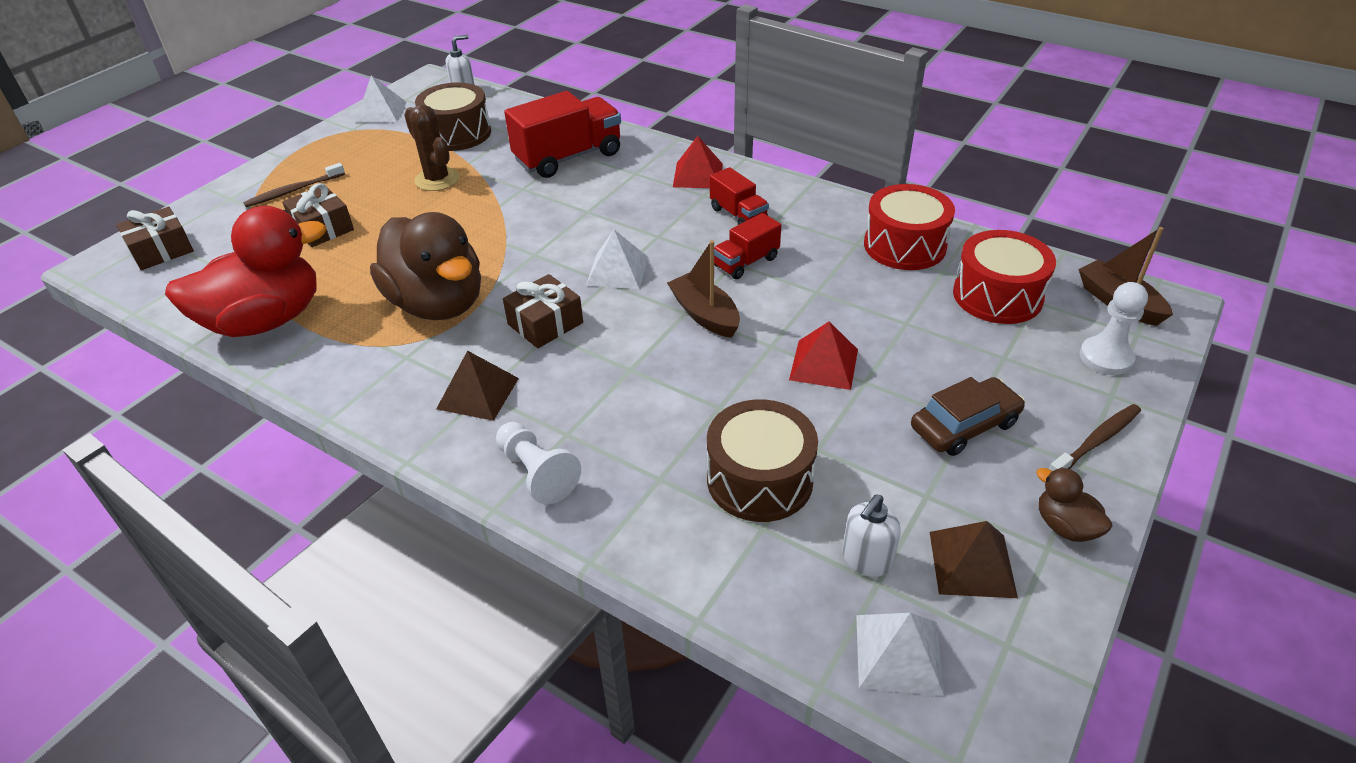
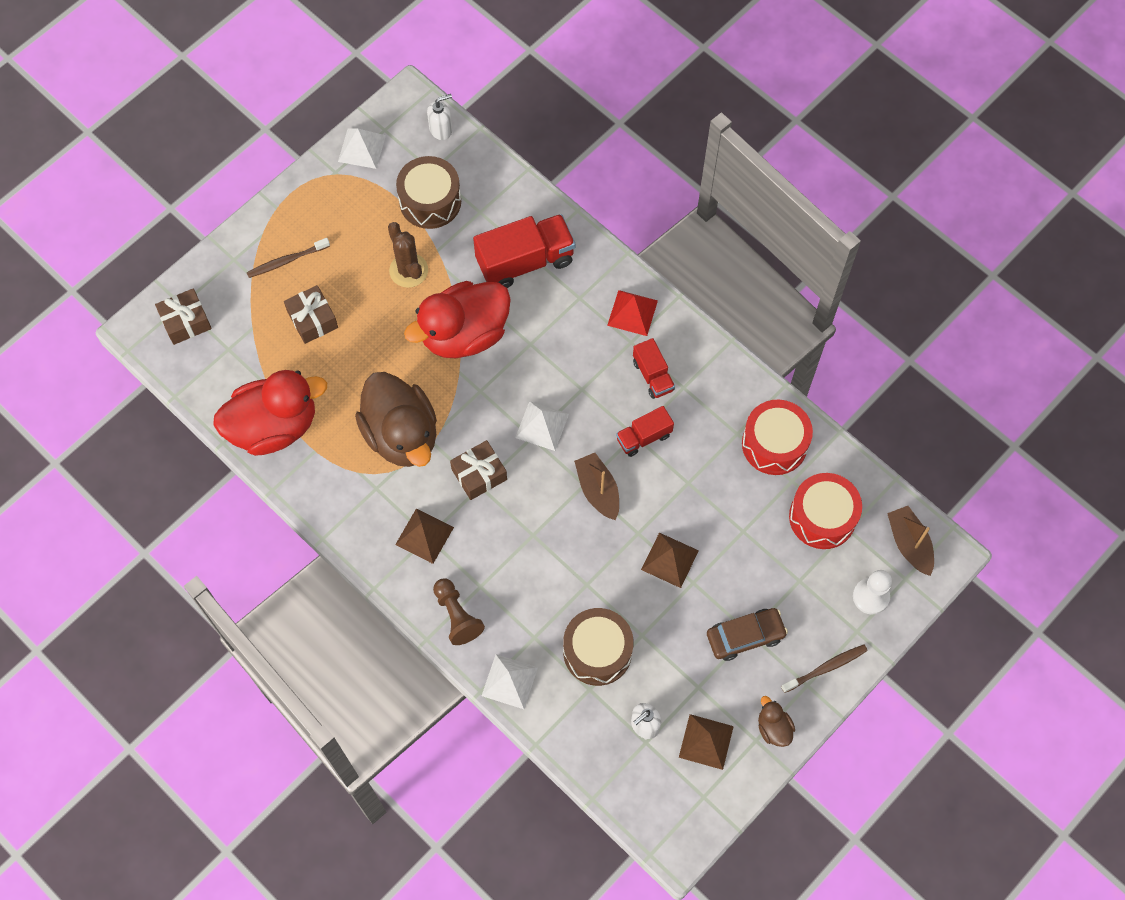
camera: 10 degrees right, 25 degrees up
(508, 215) = (464, 334): none -> red duck
(537, 473) = (457, 616): white pawn -> brown pawn
(824, 364) = (670, 560): red pyramid -> brown pyramid
(899, 654) = (641, 789): white pyramid -> white pyramid (509, 681)

